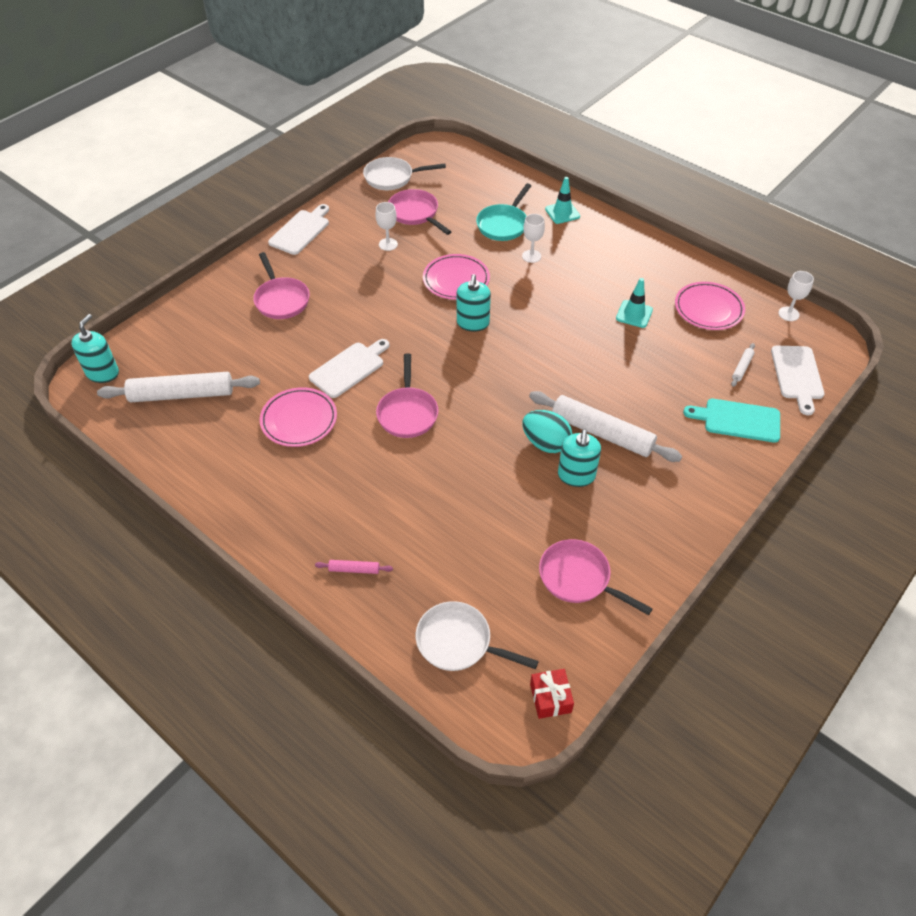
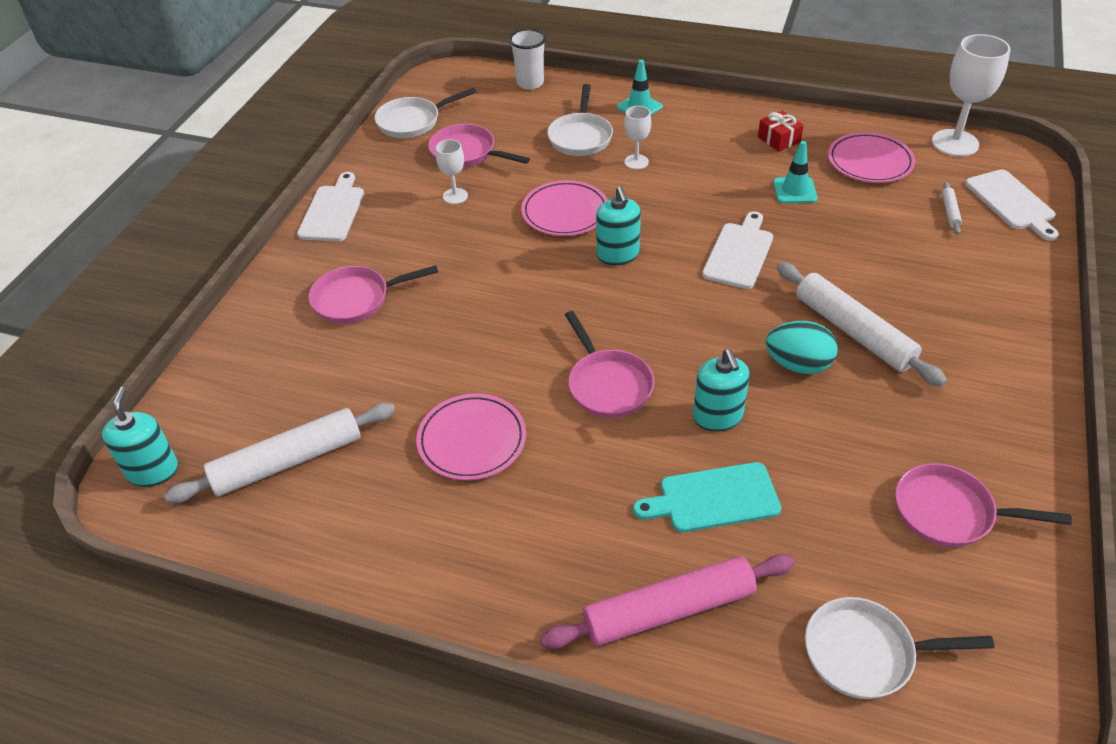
camera: 20 degrees left, 5 degrees down
(281, 300) = (356, 299): pink pan -> pink pan turned 120 degrees clockwise
(349, 368) = (498, 354): white cutting board -> white cutting board (739, 253)
(354, 569) = (669, 610): pink rolling pin -> pink rolling pin, size x2.35
(493, 170) = (530, 83): none -> white cup
(503, 224) = (580, 137): turquoise pan -> white pan
(550, 698) = (1026, 679): red gift -> red gift (779, 139)
(576, 475) = (859, 390): turquoise soap dispenser -> turquoise soap dispenser (717, 417)
(601, 433) = (853, 331): white rolling pin -> white rolling pin turned 45 degrees clockwise
(738, 420) = (988, 268): turquoise cutting board -> turquoise cutting board (713, 498)
(788, 314) = (955, 143): white goblet -> white goblet, size x1.86

